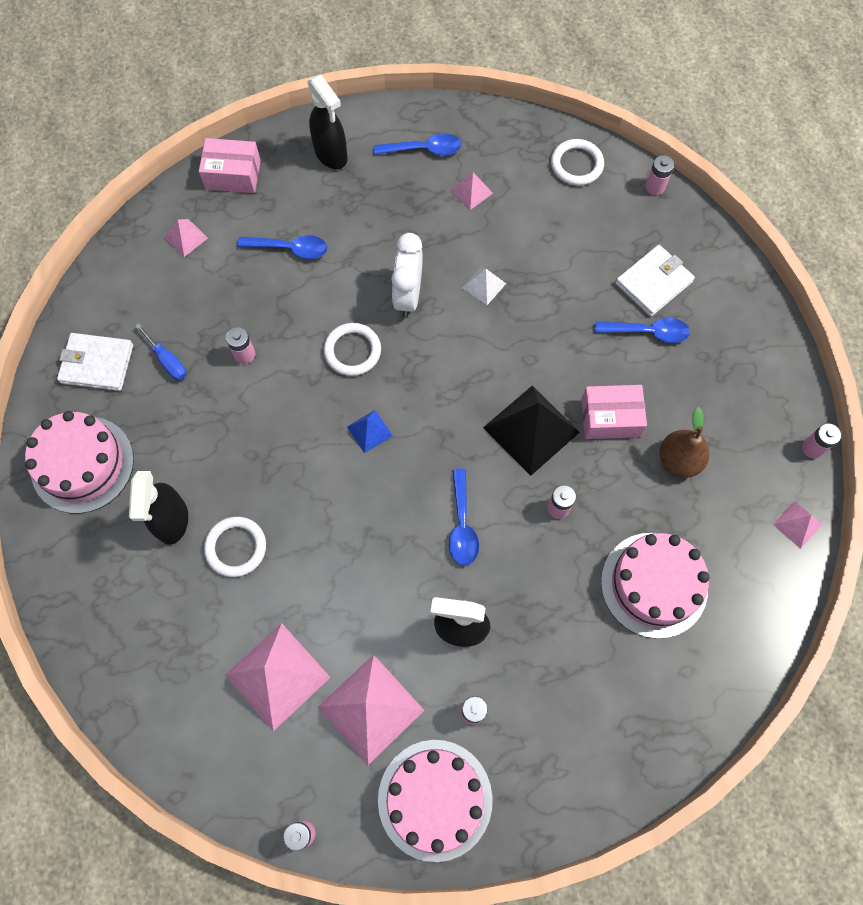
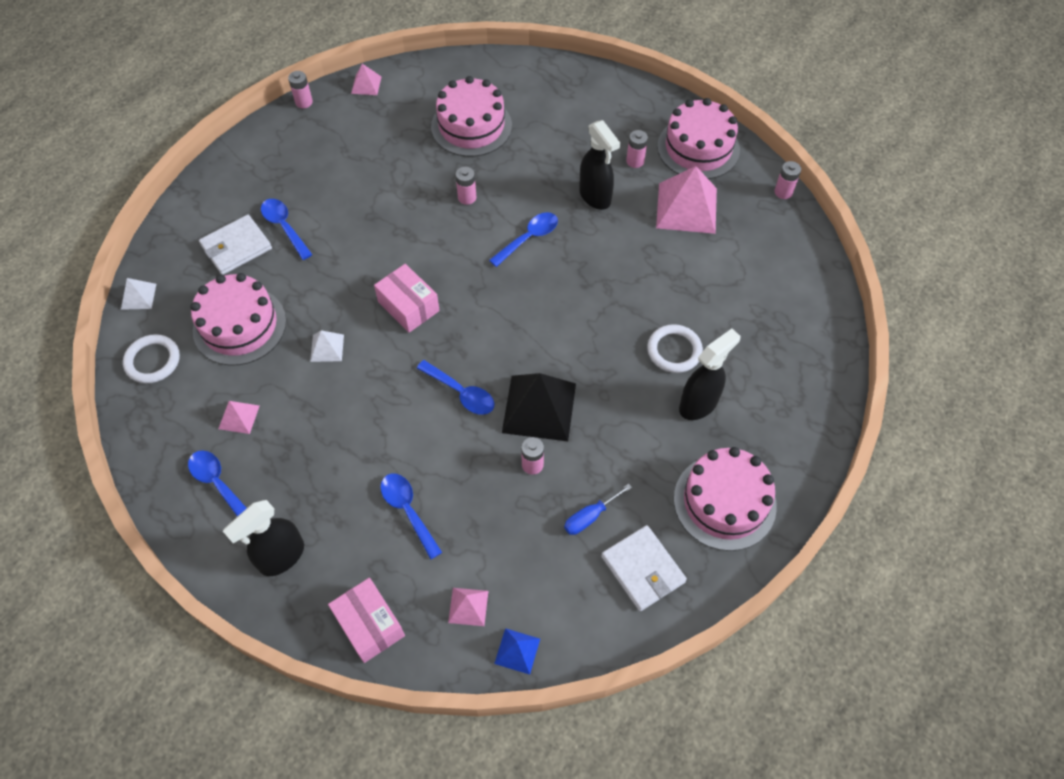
camera: 130 degrees left, 10 degrees down
(167, 361) = (590, 517): blue screwdriver -> blue screwdriver turned 135 degrees counterclockwise
(277, 676) = (722, 266): pink pyramid -> none
(331, 154) = (281, 557): black spray bottle -> black spray bottle turned 150 degrees counterclockwise
(352, 351) = (461, 393): white ring -> blue spoon
(369, 431) = (514, 335): blue pyramid -> blue pyramid (517, 651)
(408, 295) = (379, 391): white clock -> none
(531, 429) = (423, 245): black pyramid -> black pyramid (539, 407)
(561, 238) = (239, 325): none -> pink cake
(610, 418) = (374, 209): pink box -> pink box (408, 306)
(653, 282) = (236, 247): white wallet -> white wallet turned 45 degrees counterclockwise
(655, 187) = (138, 296): pink battery -> white pyramid
(678, 460) = (374, 158): brown pear -> none

